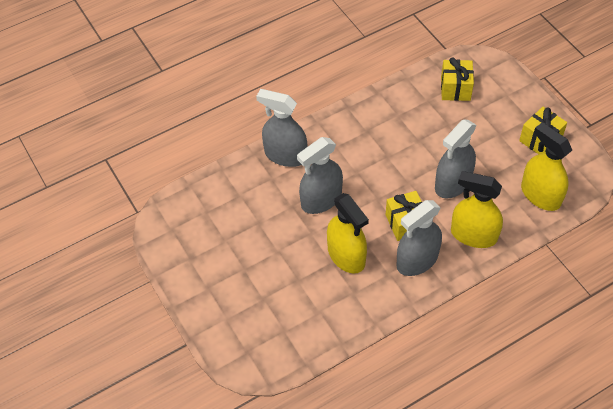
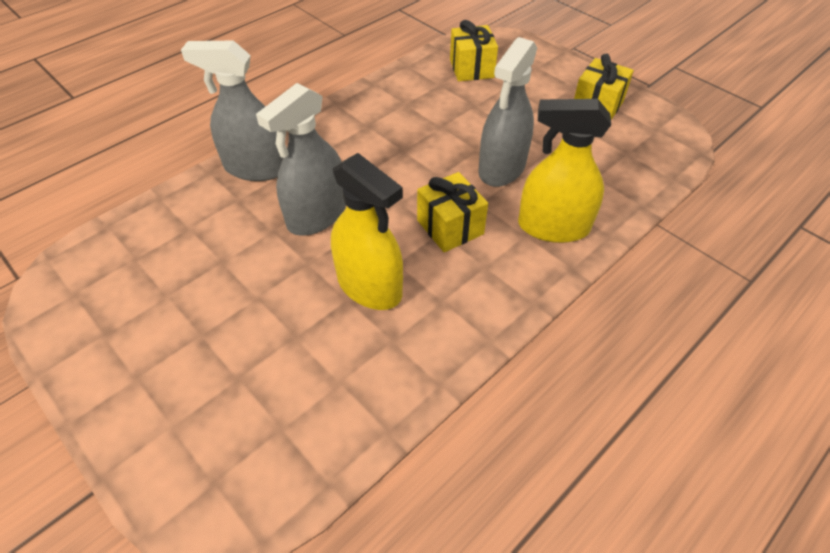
camera: 15 degrees left, 5 degrees down
(417, 260) = (481, 274): grey spray bottle -> none
(540, 195) = (624, 165): yellow spray bottle -> none

